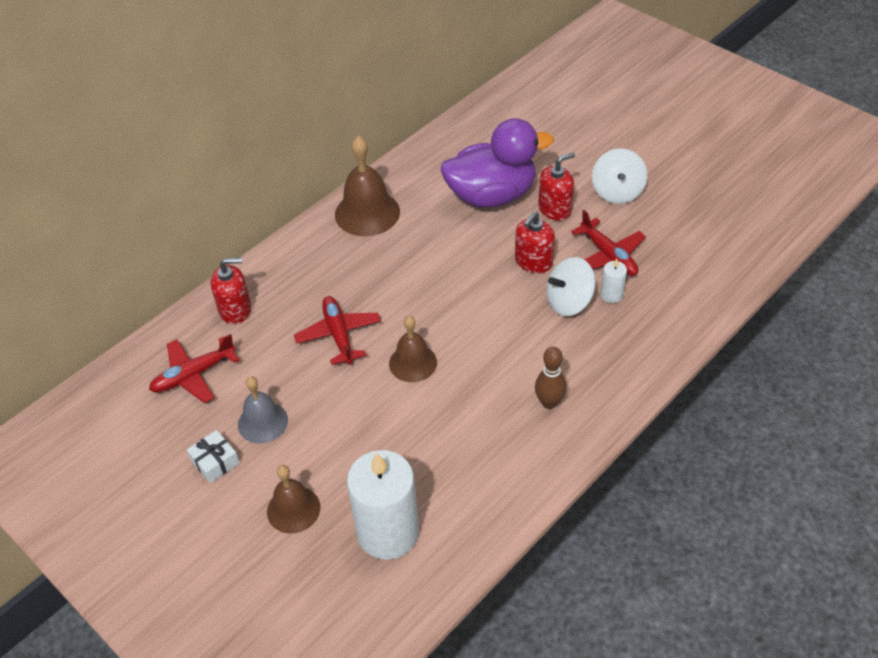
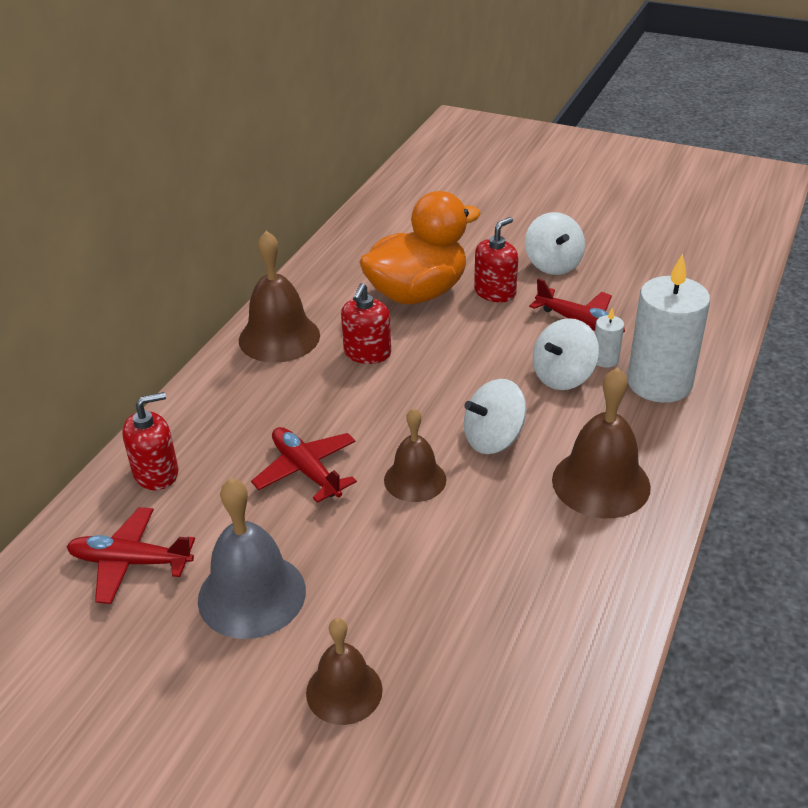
camera: 20 degrees left, 10 degrees down
(193, 375) = (130, 562): red plane -> red plane turned 60 degrees clockwise
(215, 462) = (206, 661): white gift -> none
(262, 422) = (252, 594): grey bell -> grey bell, size x1.54
(388, 532) = (485, 684): white candle -> white candle (659, 383)
(486, 344) = (493, 439): none -> white spinning top
(491, 195) = (417, 293): purple duck -> orange duck
(533, 262) = (500, 346): red soap dispenser -> red soap dispenser (367, 353)
(549, 402) = (601, 483): brown bowling pin -> brown bell

